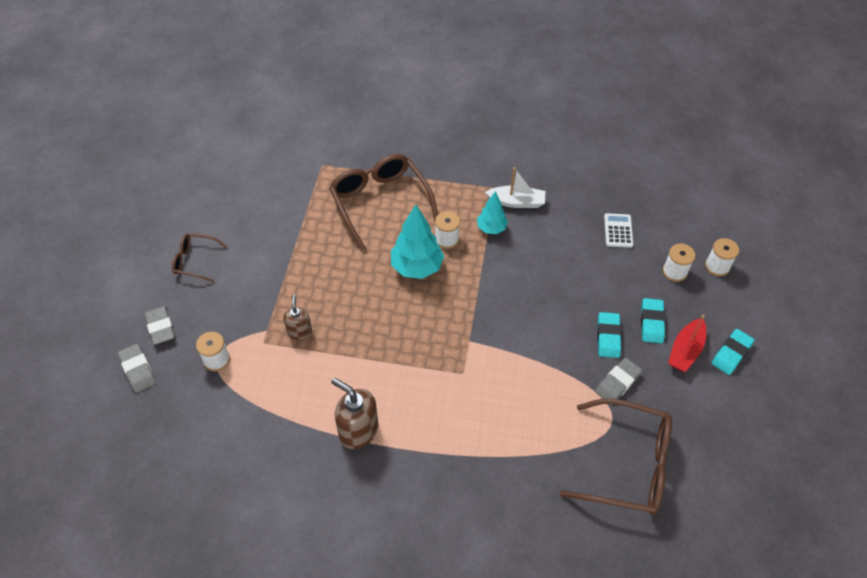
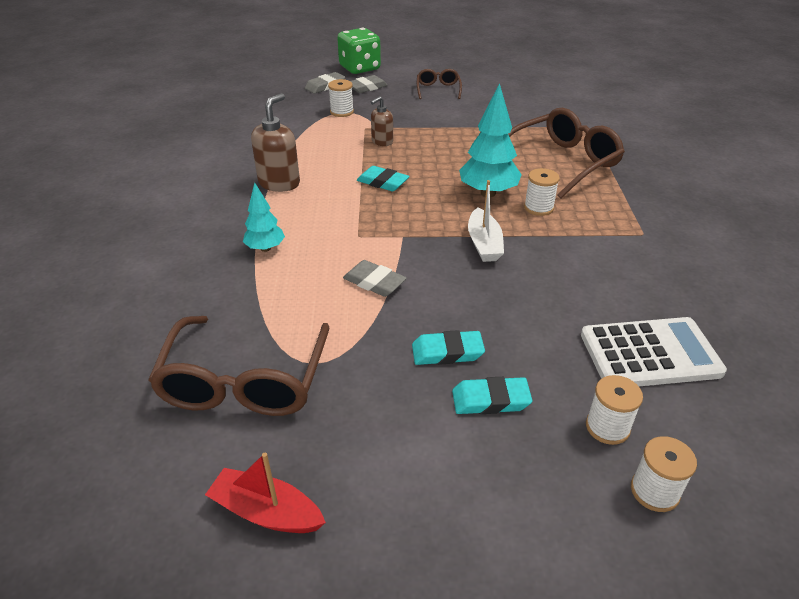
camera: 80 degrees right, 15 degrees down
(99, 327) = (359, 68): none -> green dice
(299, 331) = (382, 142): brown soap dispenser -> brown soap dispenser turned 150 degrees clockwise
(491, 228) = (576, 237): turquoise tree -> turquoise tree (265, 248)
(516, 202) = (633, 253): white boat -> white boat (484, 243)
(617, 383) = (373, 365): grey eraser -> grey eraser (374, 282)
(618, 231) = (650, 354): white calculator -> white calculator, size x1.86
(685, 350) = (452, 444): red boat -> red boat (266, 512)
(731, 353) = (466, 513): turquoise eraser -> turquoise eraser (382, 182)

